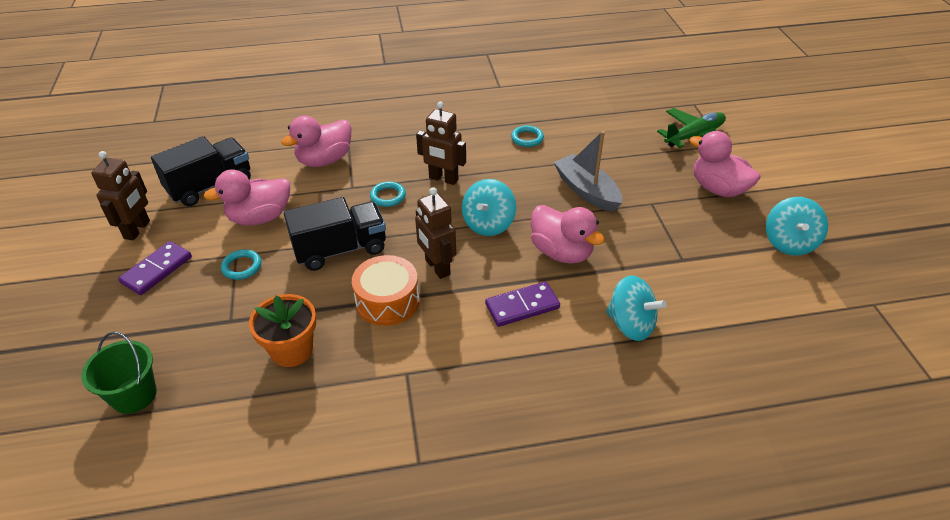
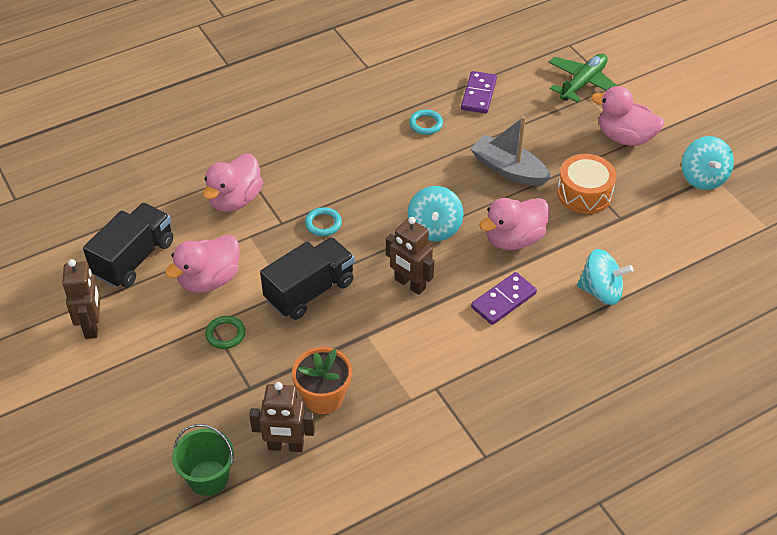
camera: 20 degrees left, 5 degrees up
(157, 270) = (143, 360): purple domino -> purple domino (479, 94)
(242, 267) = (225, 334): turquoise ring -> green ring
(387, 301) = (383, 329): orange drum -> orange drum (584, 193)
(443, 179) = (367, 191): brown robot -> brown robot (285, 446)
(561, 252) = (514, 239): pink duck -> pink duck turned 120 degrees clockwise

